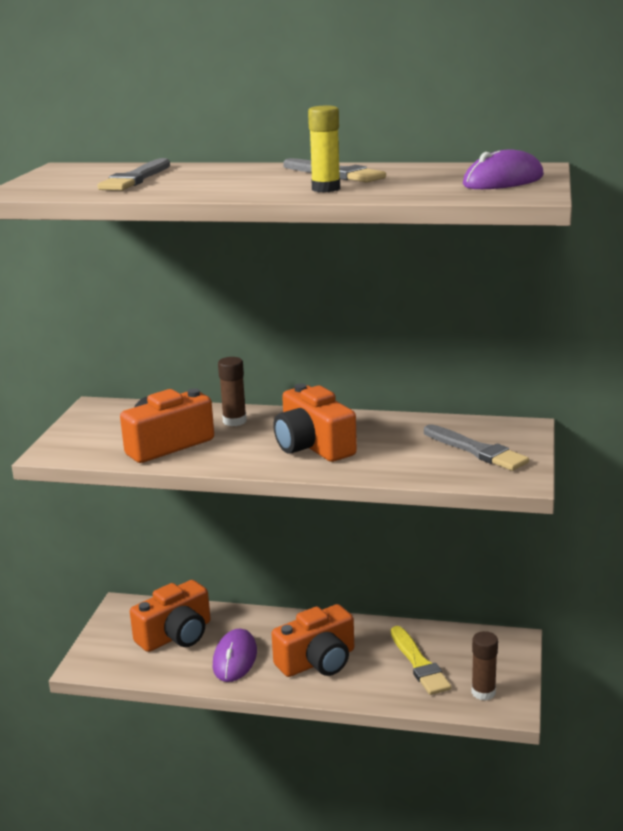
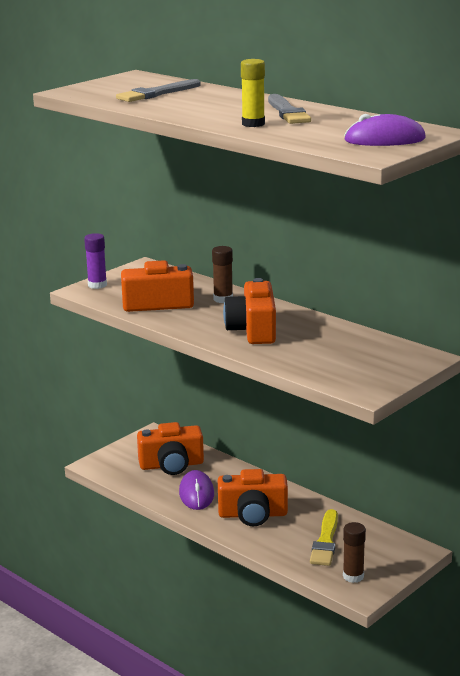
camera: 30 degrees right, 0 degrees up
(64, 441) = (97, 285): none -> purple glue stick
(235, 659) = (196, 493): purple mouse -> purple mouse turned 45 degrees counterclockwise
(477, 450) = (366, 364): grey brush -> none

